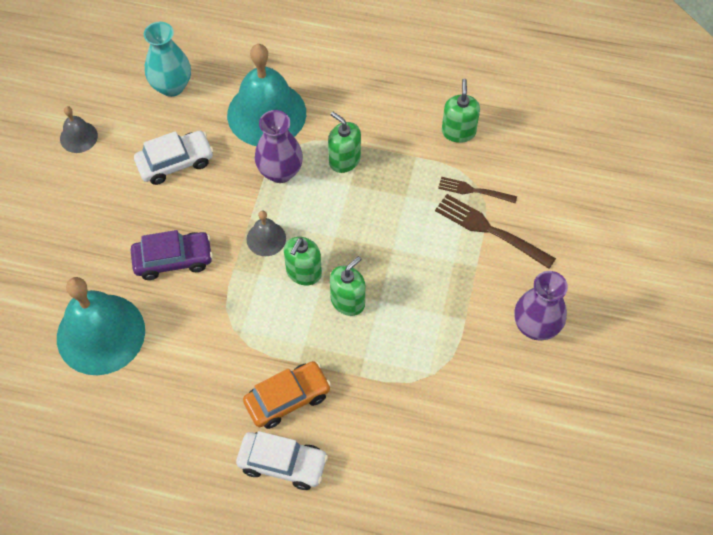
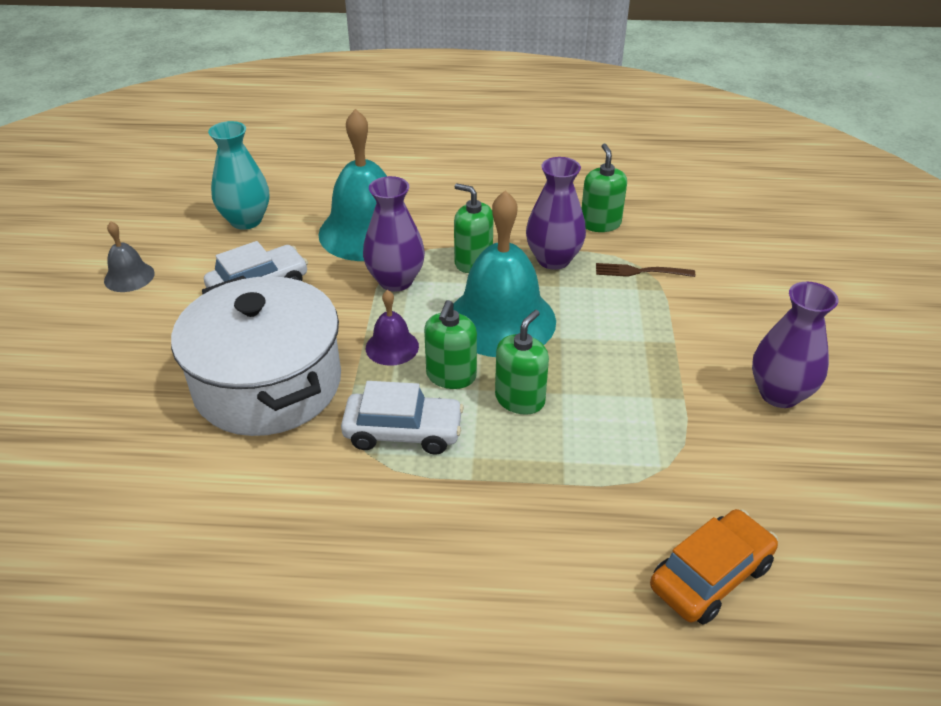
camera: 10 degrees left, 20 degrees down
(101, 334) = (167, 484): turquoise bell -> turquoise bell (501, 320)
(173, 260) = (268, 384): purple car -> white pot
(266, 238) = (392, 347): grey bell -> purple bell
(282, 463) = (480, 619): white car -> white car (403, 432)
(287, 398) = (465, 527): orange car -> orange car (710, 576)
(408, 167) = (553, 259): none -> purple vase
(490, 230) = (676, 305): brown fork -> none

